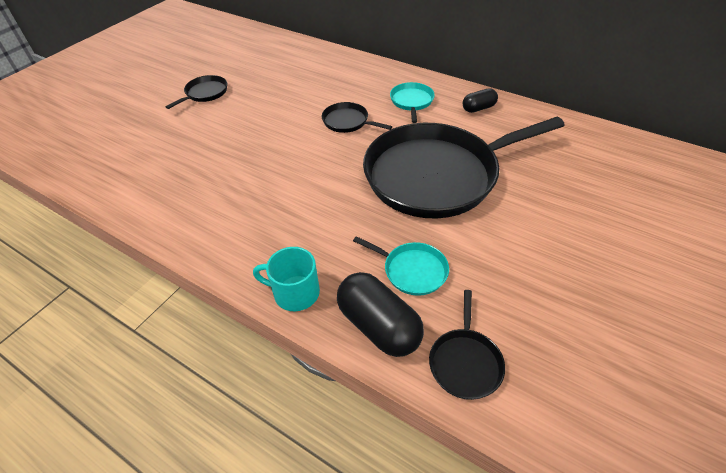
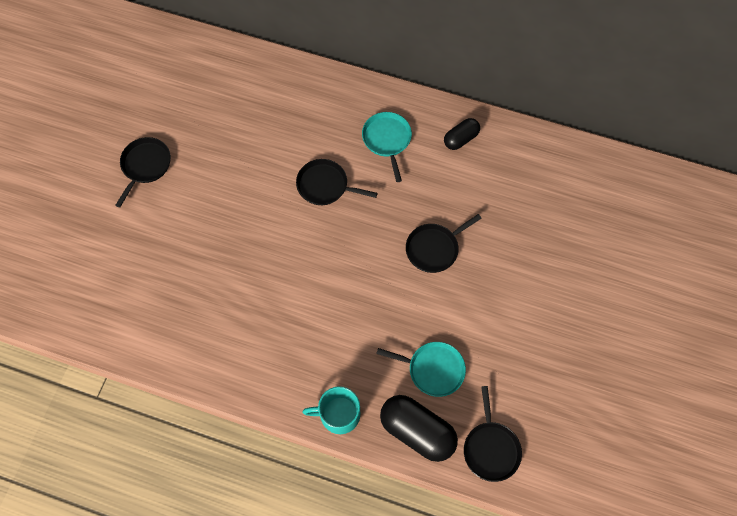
camera: 15 degrees left, 20 degrees up
(437, 175) = (434, 248): black pan -> black pan, size x0.40

